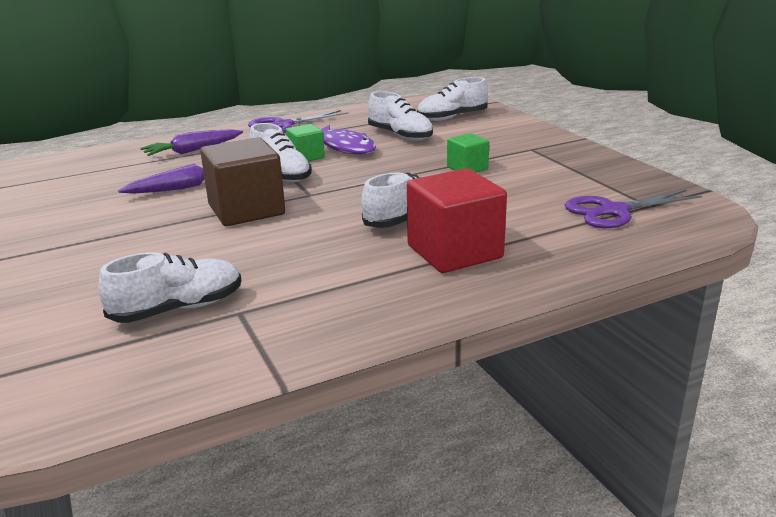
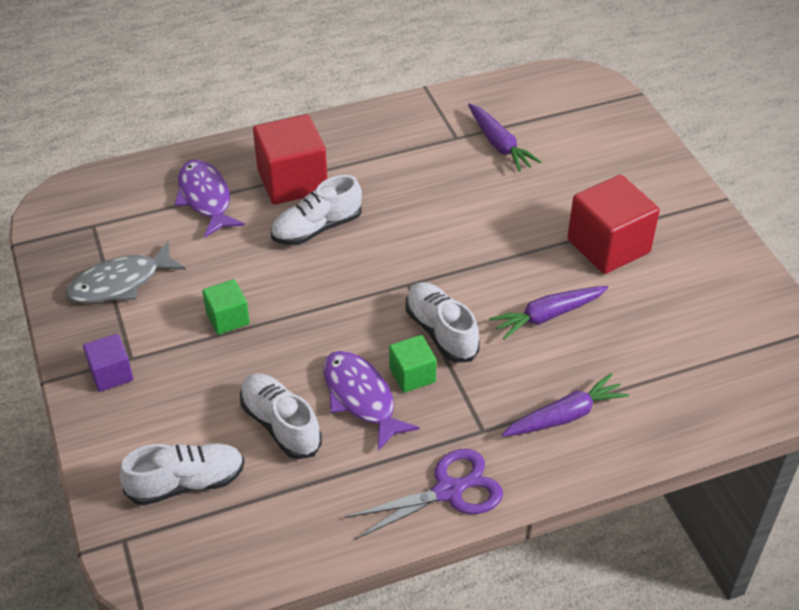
camera: 175 degrees left, 20 degrees up
(94, 230) = (608, 246): none -> red cube
(178, 309) = (499, 144): white shoe -> purple carrot
(246, 210) = (470, 262): brown cube -> none
(539, 143) = (111, 374): none -> purple cube
(547, 231) = (206, 198): none -> purple fish
(579, 177) = (120, 283): none -> grey fish
(613, 211) = (131, 219): purple scissors -> none

